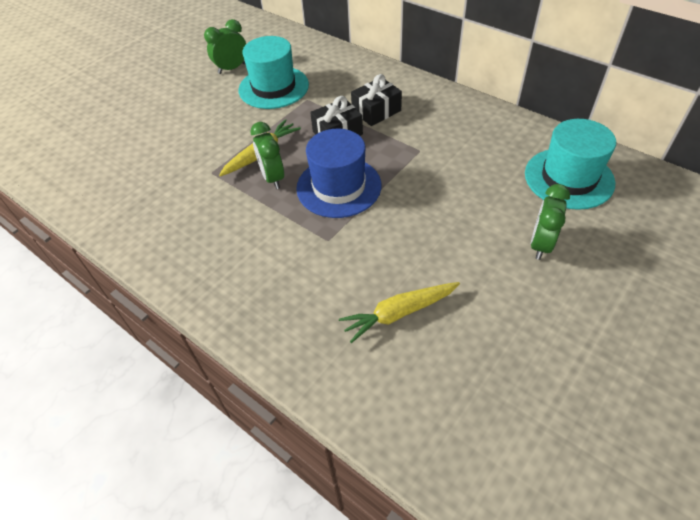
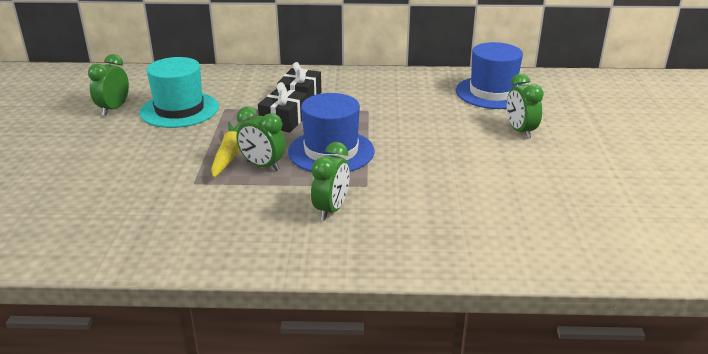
camera: 40 degrees left, 20 degrees down
(274, 253) = (331, 209): none -> green clock
(399, 313) = (478, 203): yellow carrot -> none
(569, 178) = (492, 93): turquoise hat -> blue hat

